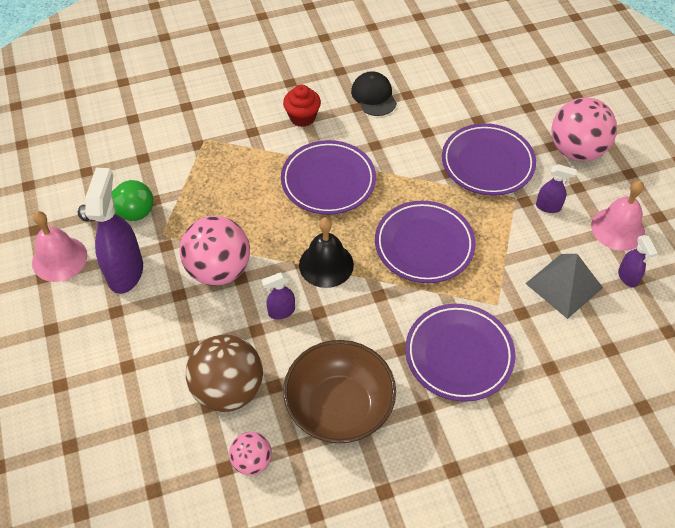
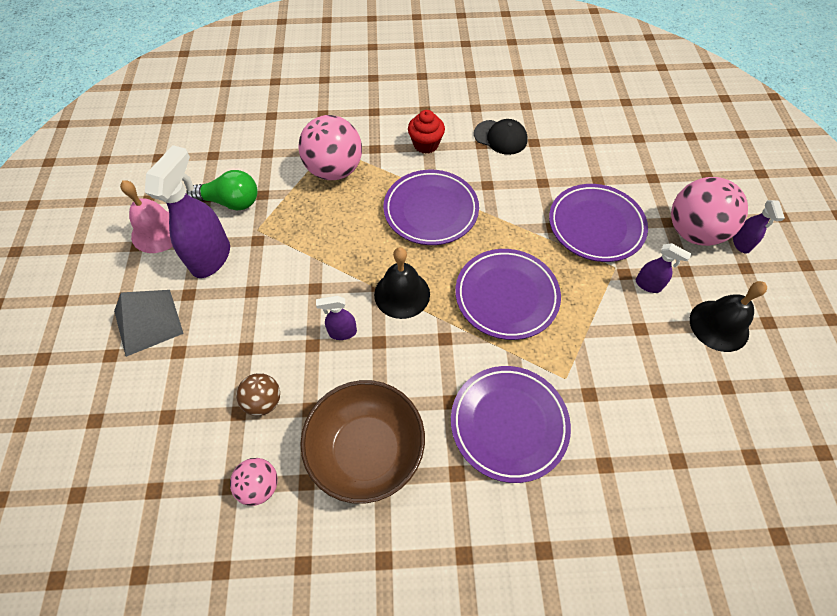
camera: 15 degrees right, 5 degrees up
(219, 270) = (297, 275): pink ball -> pink ball (334, 170)
(228, 389) = (263, 401): brown ball -> brown ball, size x0.54
(374, 96) = (500, 137): black cap -> black cap turned 120 degrees clockwise
(564, 285) = (644, 374): grey pyramid -> grey pyramid (148, 322)
(618, 229) = (719, 325): pink bell -> black bell
(628, 277) = (717, 382): purple spray bottle -> purple spray bottle (741, 244)

